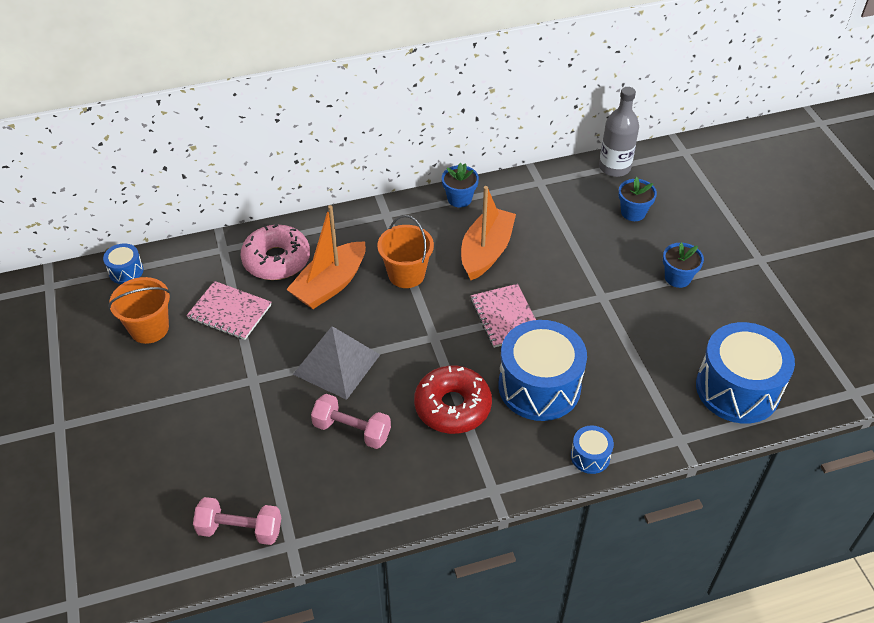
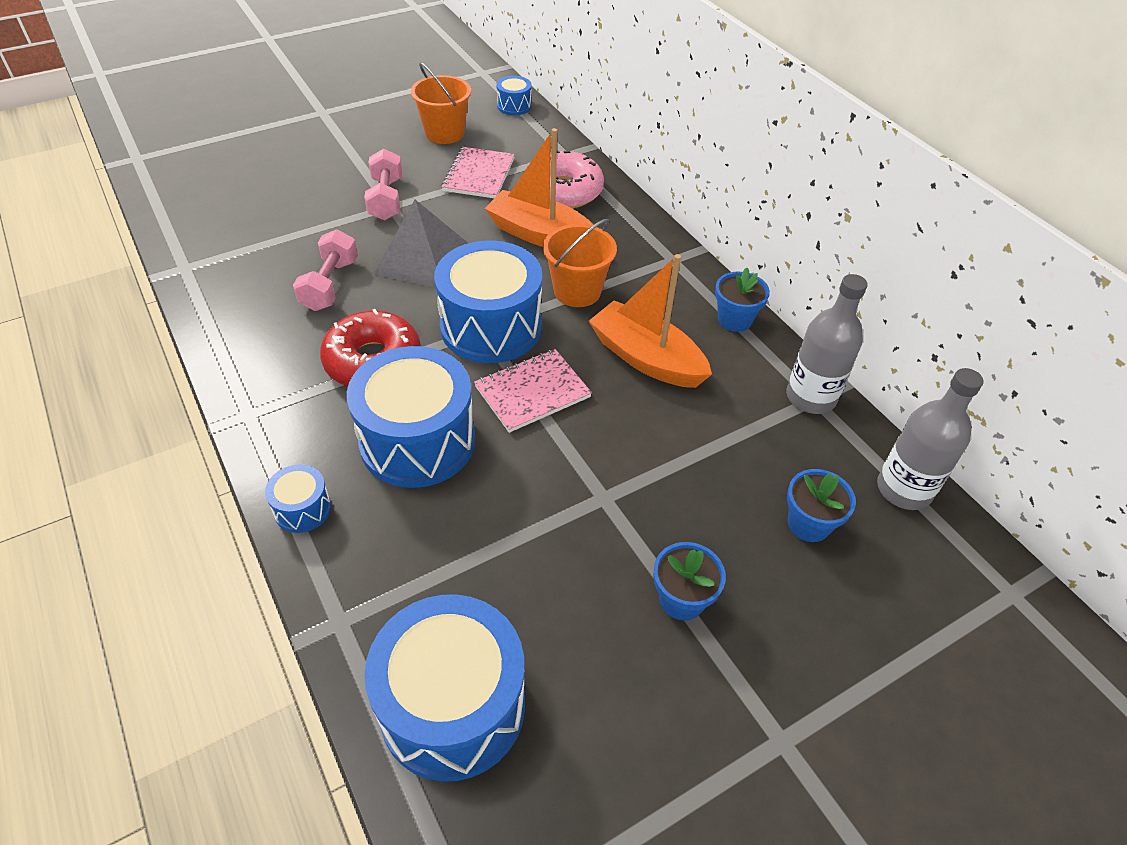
camera: 75 degrees right, 0 degrees up
(240, 530) = (204, 232): pink dumbbell -> pink dumbbell (386, 199)
(432, 330) = (491, 327): none -> blue drum
(486, 251) = (646, 358): orange boat -> orange boat turned 150 degrees counterclockwise
(538, 183) = (810, 397): none -> grey bottle

